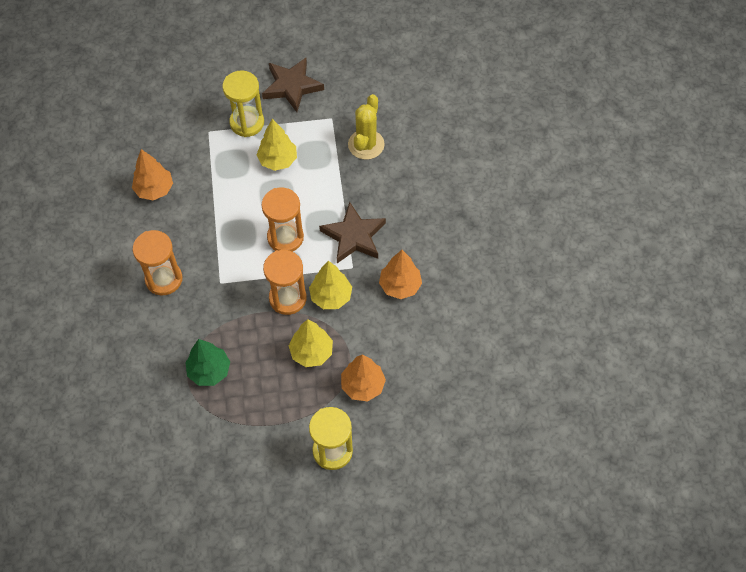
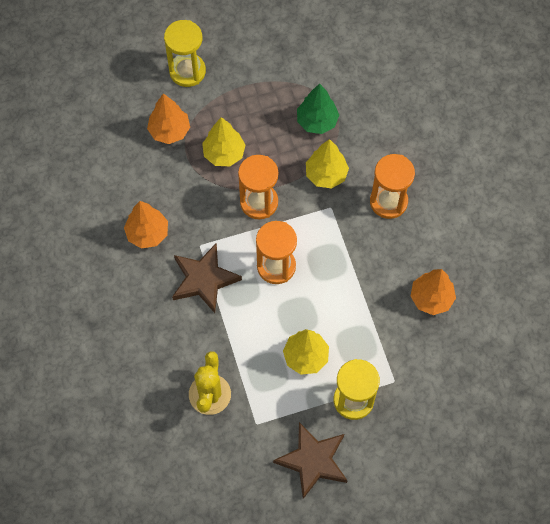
camera: 170 degrees right, 5 degrees up
(331, 296) = (216, 211): yellow tree -> yellow tree (326, 175)

